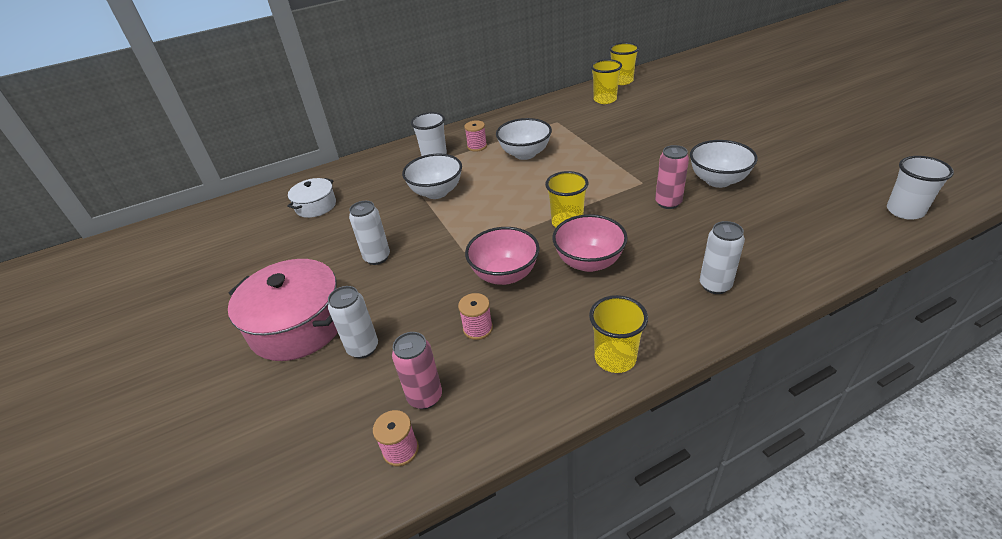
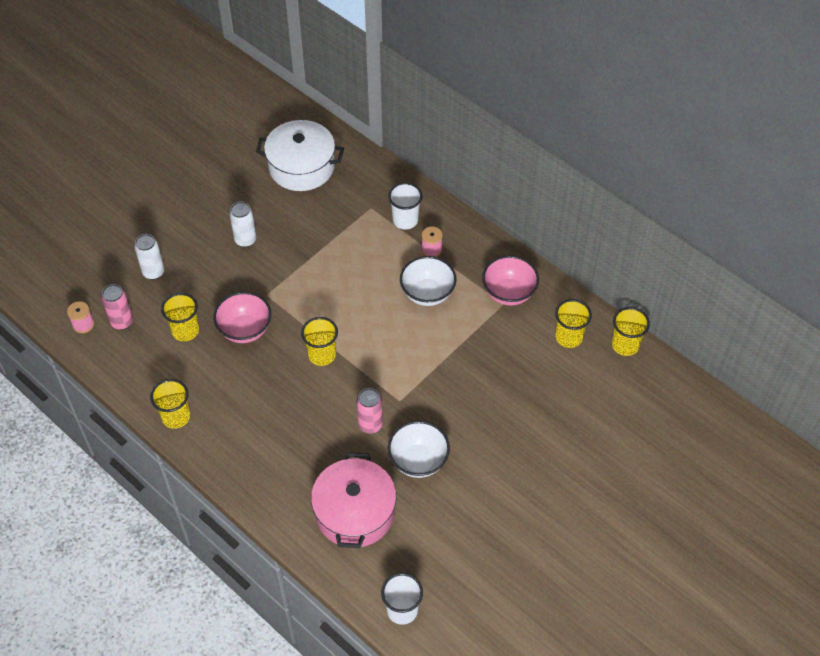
camera: 65 degrees right, 15 degrees up
(298, 325) = (165, 226): pink pot -> pink pot (355, 512)
(316, 206) = (301, 167): white pot -> white pot, size x1.80
(436, 192) = (343, 245): white bowl -> none
(478, 328) = (185, 331): pink spool -> yellow cup
(589, 262) = (273, 381): pink bowl -> pink bowl (508, 293)
(715, 285) = (264, 469): white can -> none

